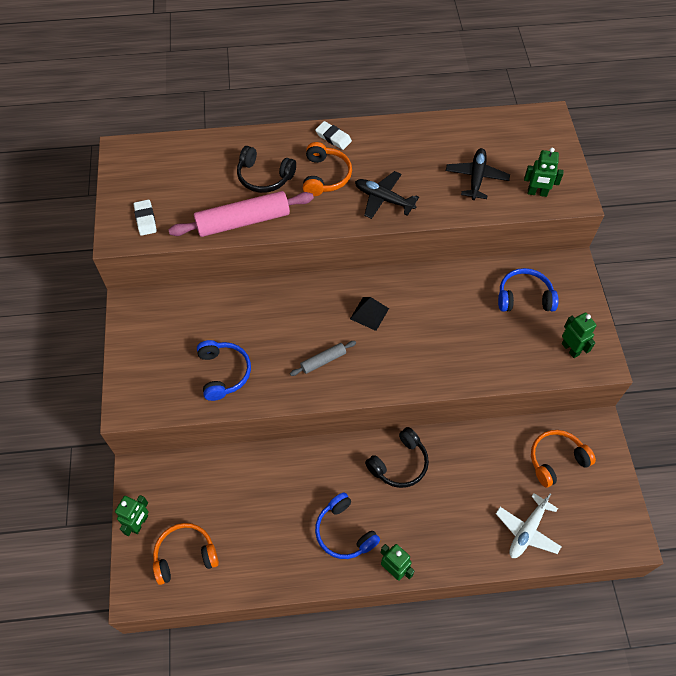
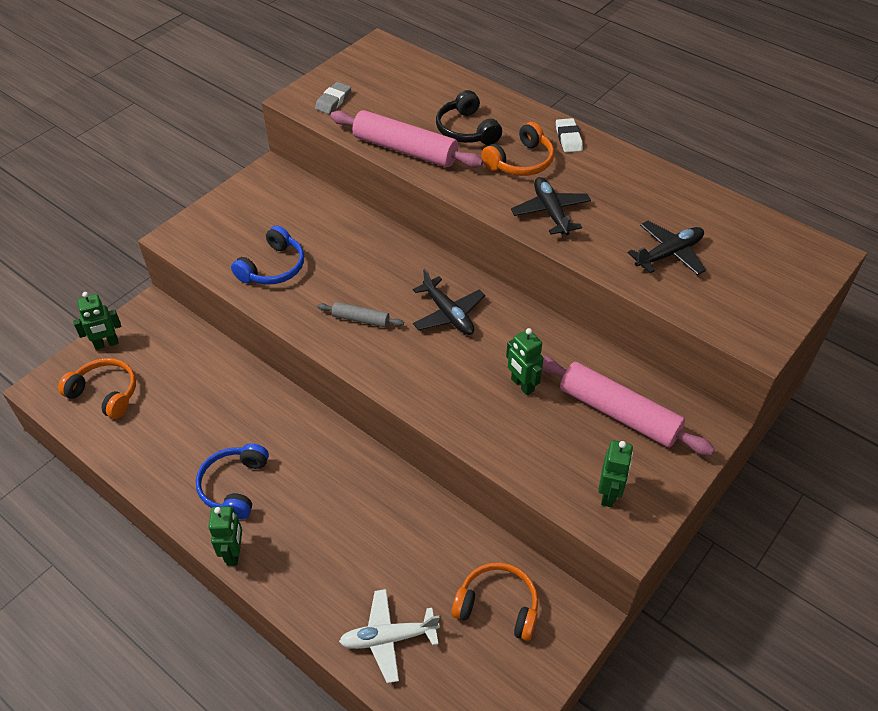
camera: 45 degrees right, 10 degrees down
(145, 219) = (333, 101): white eraser -> grey eraser
(369, 313) = (448, 314): black pyramid -> black plane
(399, 464) = (347, 476): black headphones -> none
(524, 297) = (618, 413): blue headphones -> pink rolling pin
(537, 193) = (720, 308): green robot -> green robot (522, 385)

